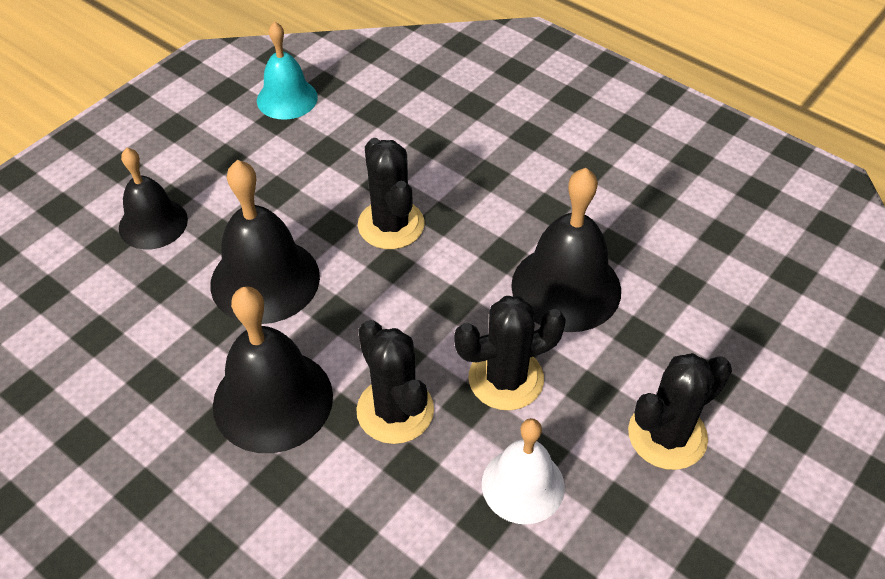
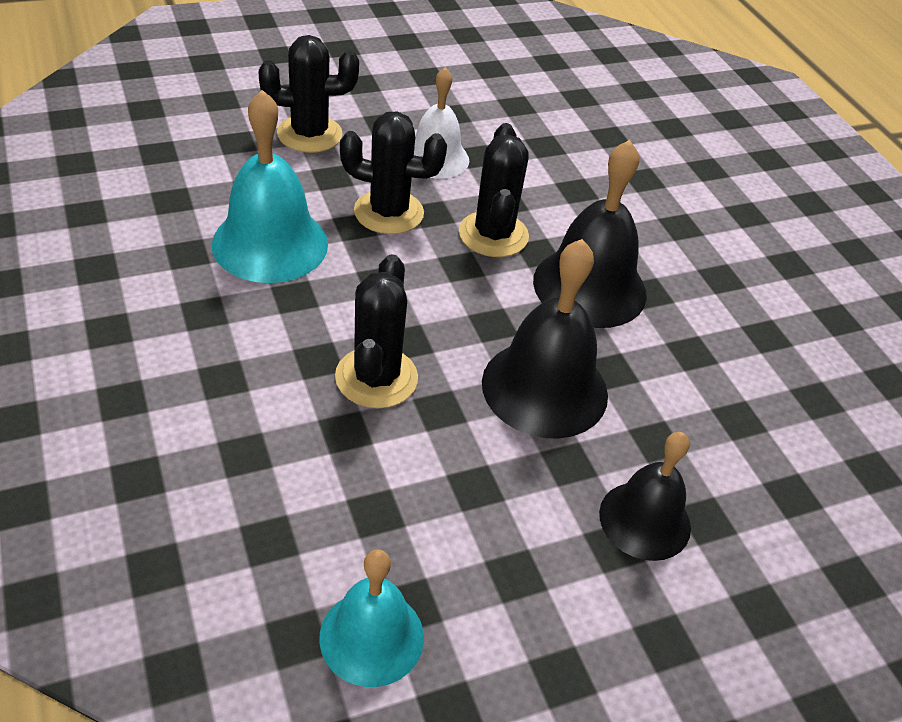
camera: 155 degrees left, 5 degrees down
(566, 287) = (270, 243): black bell -> turquoise bell

